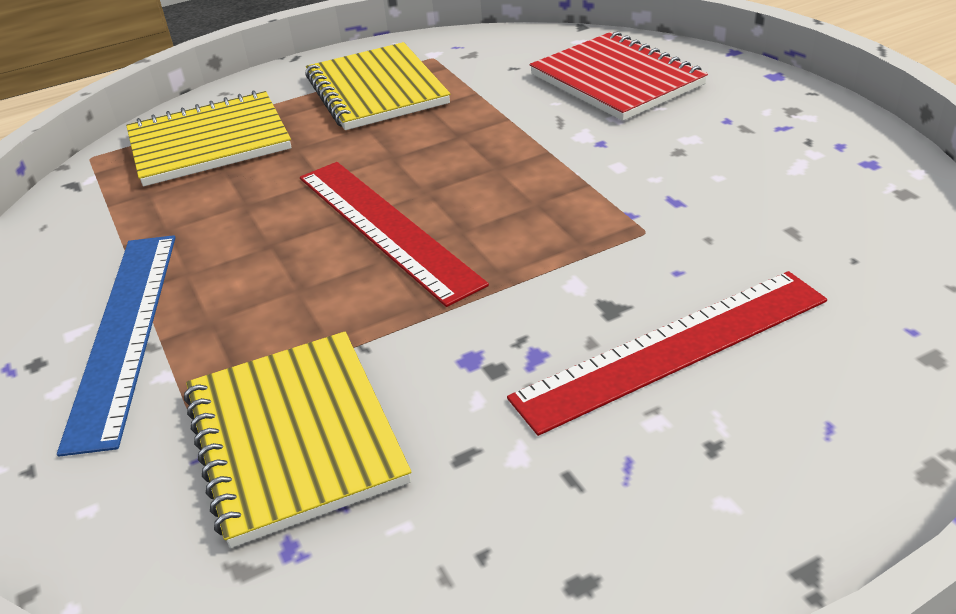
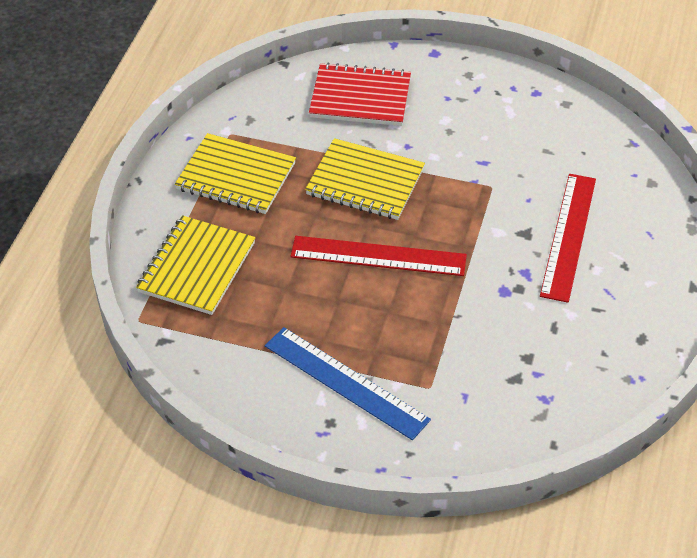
camera: 50 degrees left, 10 degrees up
(294, 437) = (488, 366): yellow notebook -> yellow notebook (365, 182)

